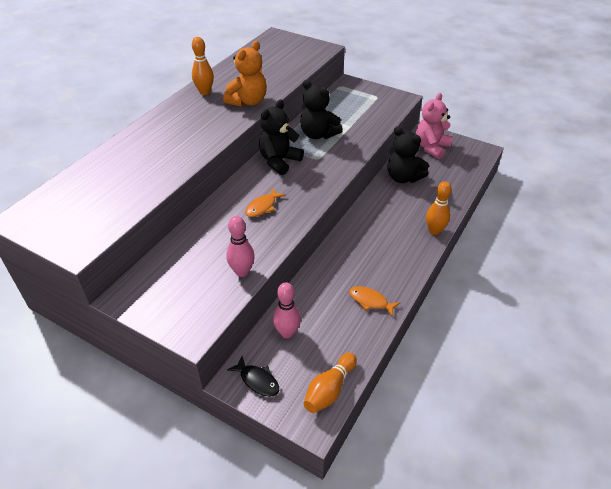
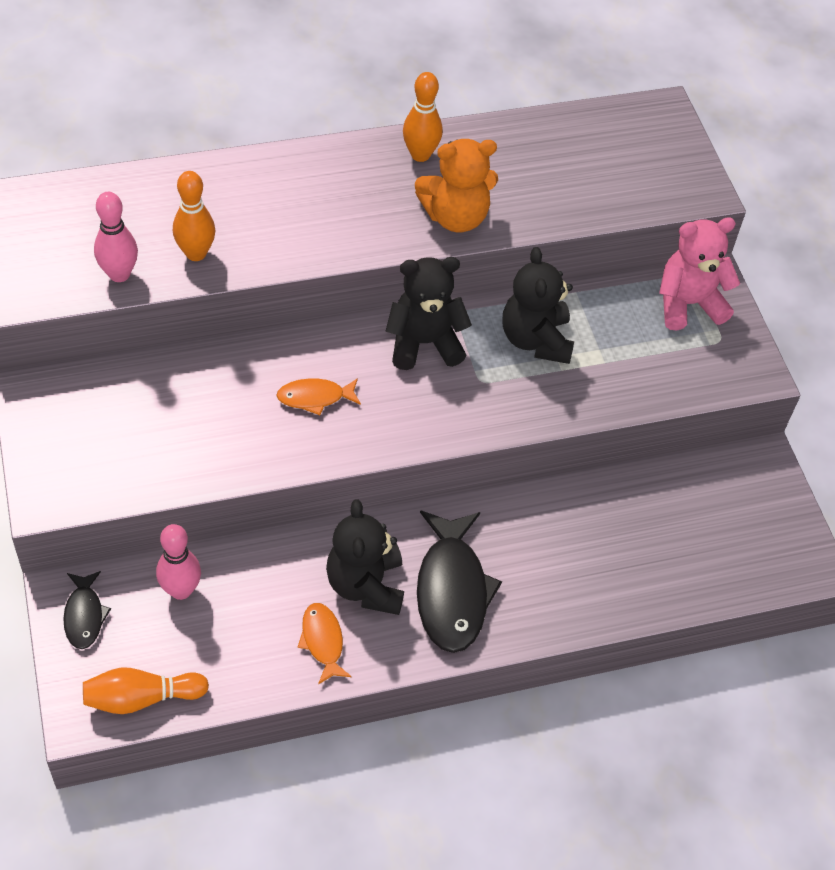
camera: 40 degrees right, 10 degrees up
(242, 271) = (183, 468): pink bowling pin -> pink bowling pin (119, 274)
(390, 245) = (452, 591): none -> black fish
(403, 177) = (615, 507): black teddy bear -> black teddy bear (366, 585)
(431, 147) = (734, 494): pink teddy bear -> pink teddy bear (688, 304)
(434, 231) = (540, 625): orange bowling pin -> orange bowling pin (196, 253)

